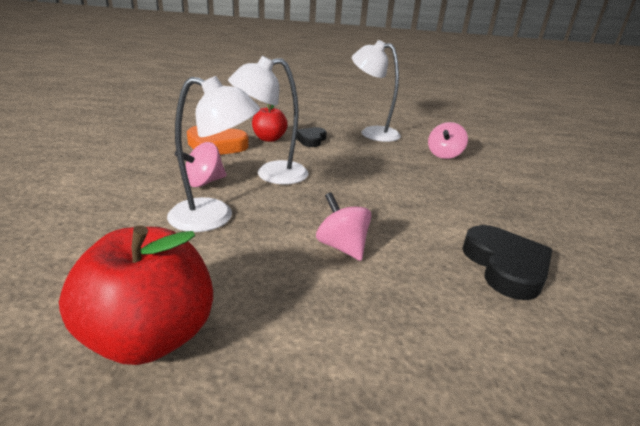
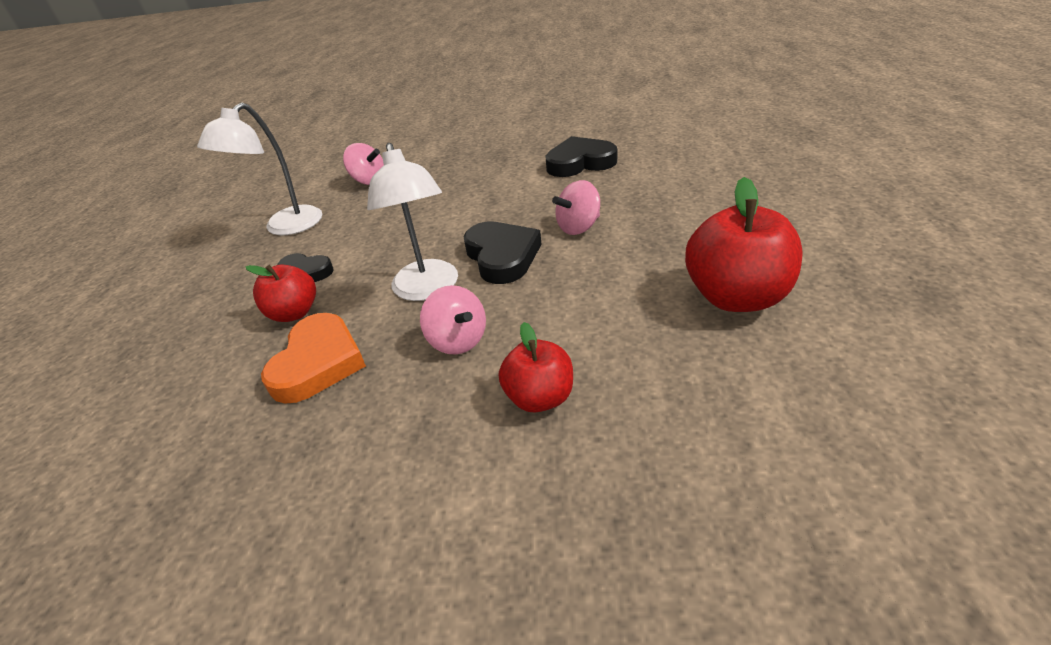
camera: 85 degrees left, 10 degrees up
(120, 206) = (539, 397): none -> red apple
(214, 217) = (547, 309): white lamp -> none
(303, 203) = (502, 256): none -> black heart

